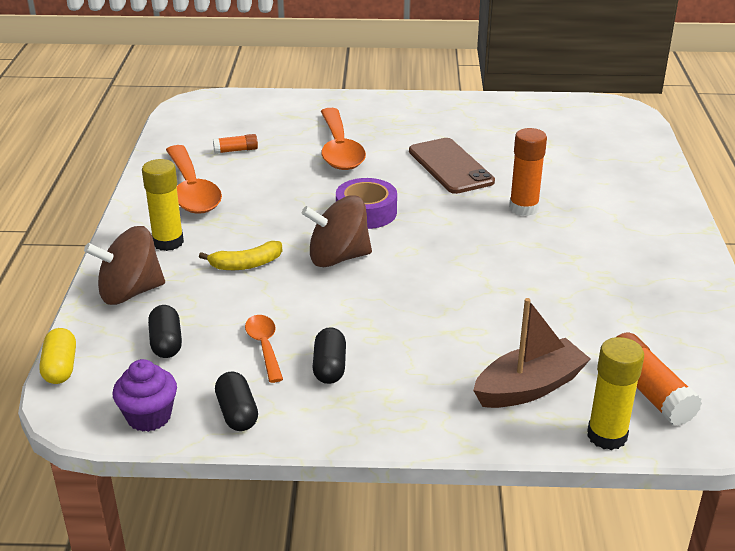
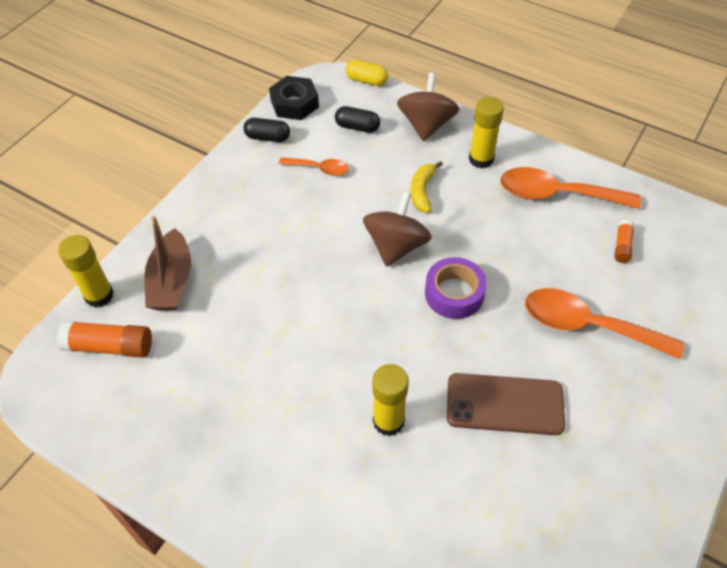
camera: 120 degrees right, 20 degrees up
(149, 416) = (294, 103): purple cupcake -> black nut
(329, 367) = (274, 191): black capsule -> none
(523, 208) = (388, 421): orange glue stick -> yellow glue stick

